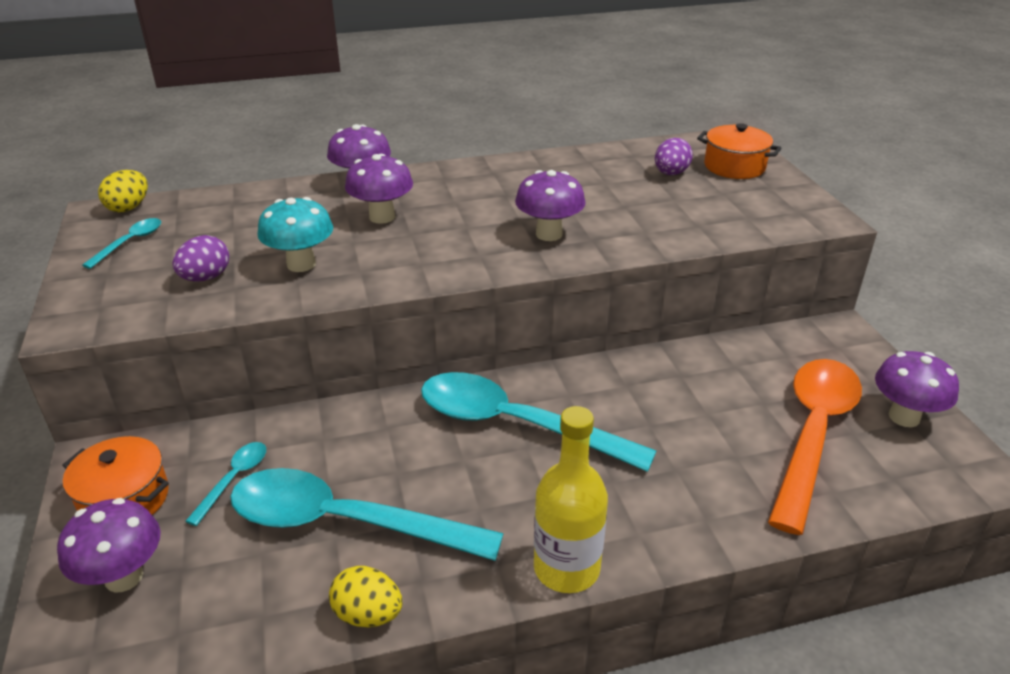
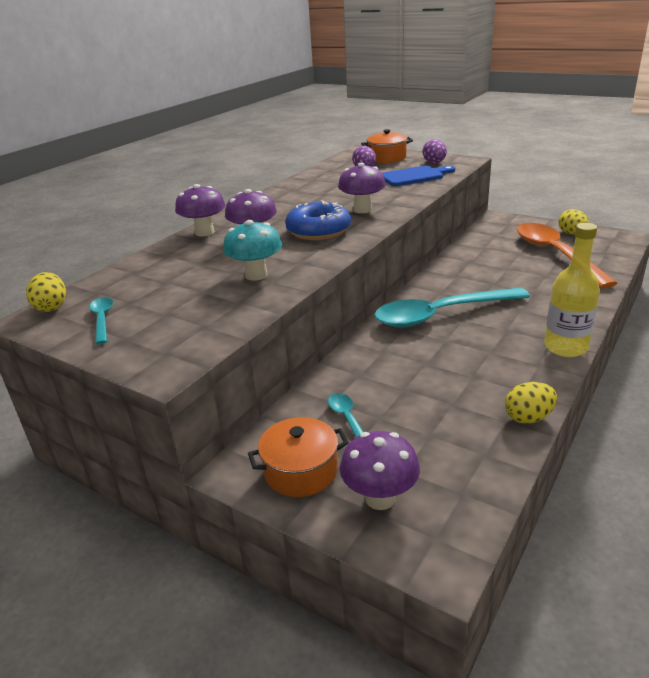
camera: 40 degrees left, 5 degrees down
(206, 278) = (208, 307): purple egg -> purple egg (434, 163)
(344, 522) = (443, 396): turquoise spoon -> none
(453, 239) = (318, 231): none -> blue donut
(707, 213) = (414, 176): none -> blue cutting board
(904, 417) = (571, 233): purple mushroom -> yellow egg

